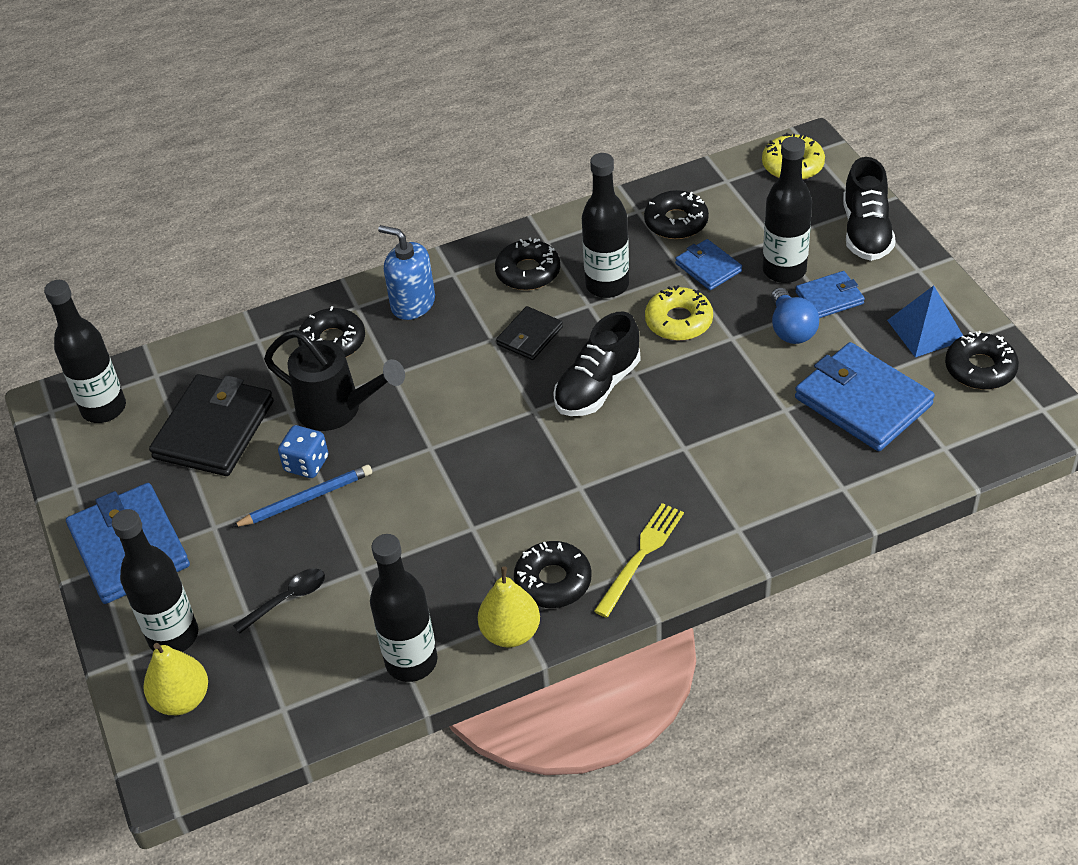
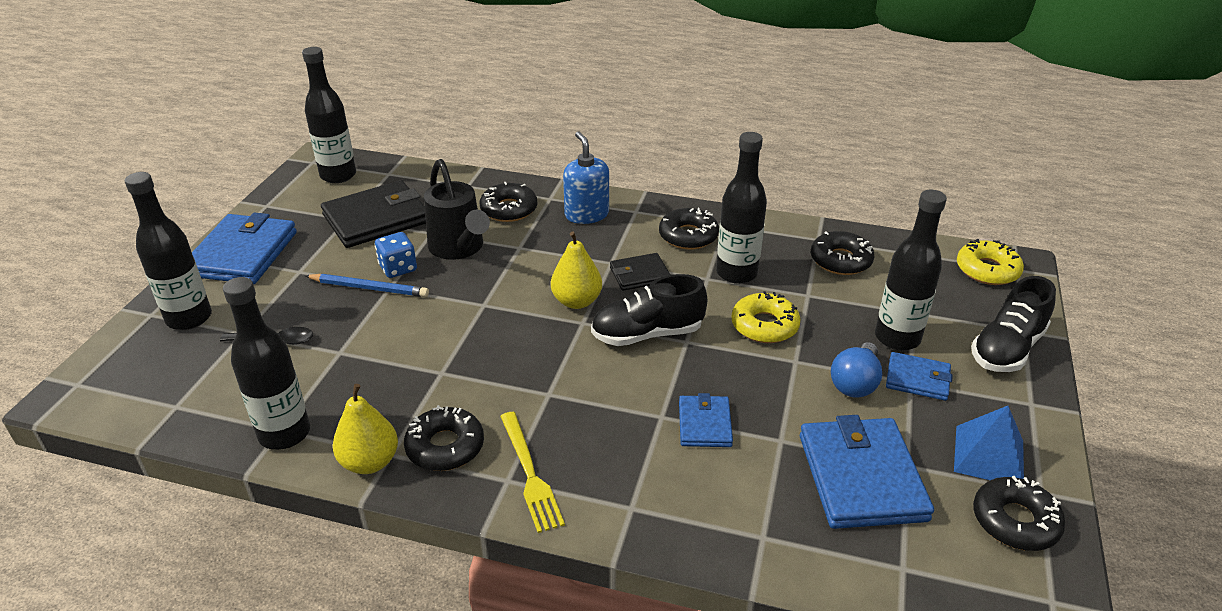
camera: 35 degrees right, 10 degrees down
(182, 699) = (138, 358): yellow pear -> yellow pear (576, 301)
(641, 556) = (530, 474): yellow fork -> yellow fork turned 90 degrees clockwise
(708, 267) = (832, 302): blue wallet -> blue wallet (704, 424)

